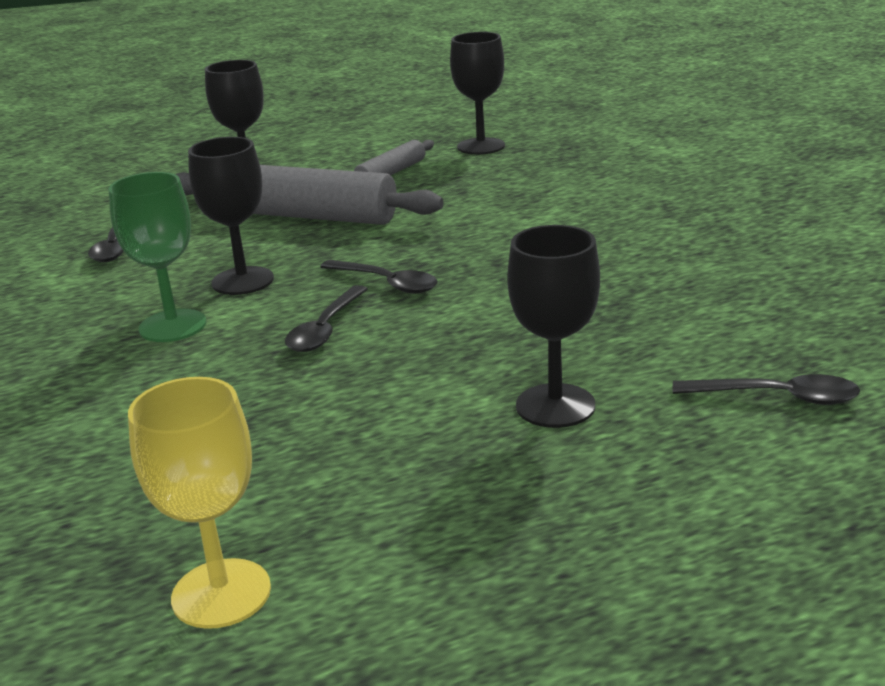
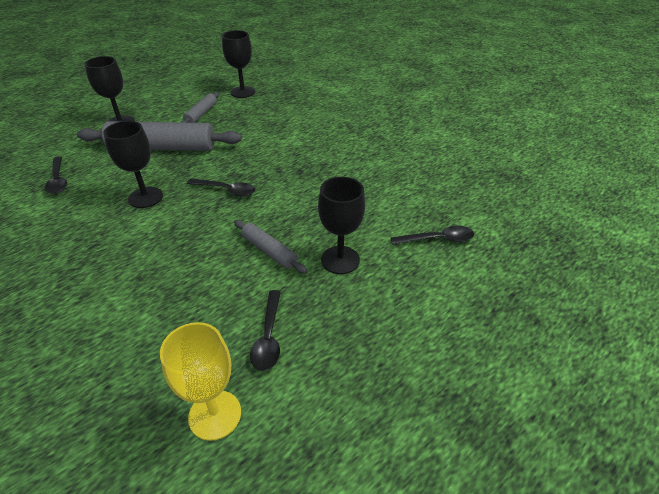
camera: 20 degrees left, 15 degrees up
(173, 326) = (116, 234): green goblet -> none
(325, 329) = (205, 225): black spoon -> black spoon (268, 337)
(424, 377) = (269, 251): none -> grey rolling pin

